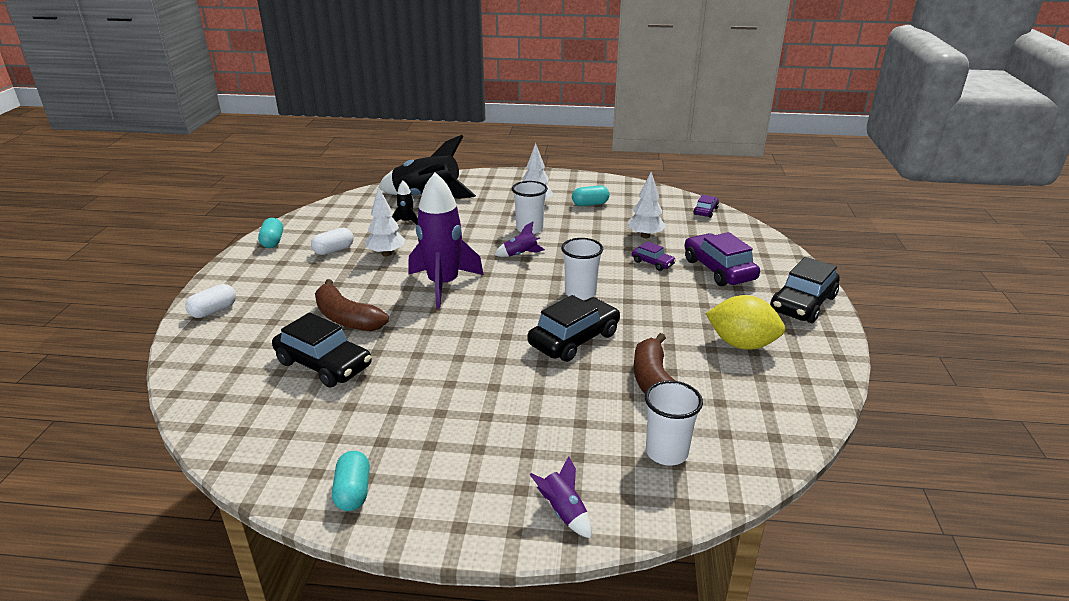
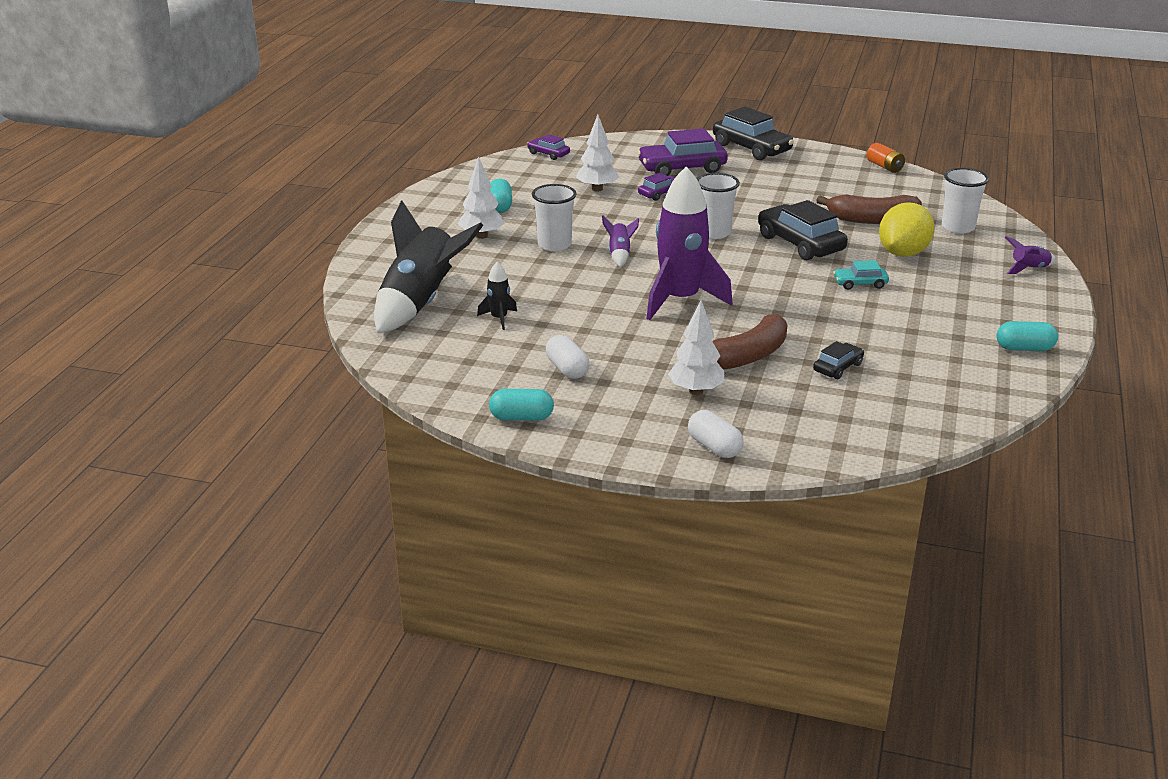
camera: 80 degrees left, 0 degrees up
(324, 364) = (838, 367): black car -> black car, size x0.52
(386, 254) = (590, 333): white tree -> white tree (696, 391)
(493, 376) = (860, 283): none -> turquoise car
(741, 344) = (813, 180): yellow lemon -> yellow lemon (903, 253)
(822, 395) = (884, 167): none -> orange battery

